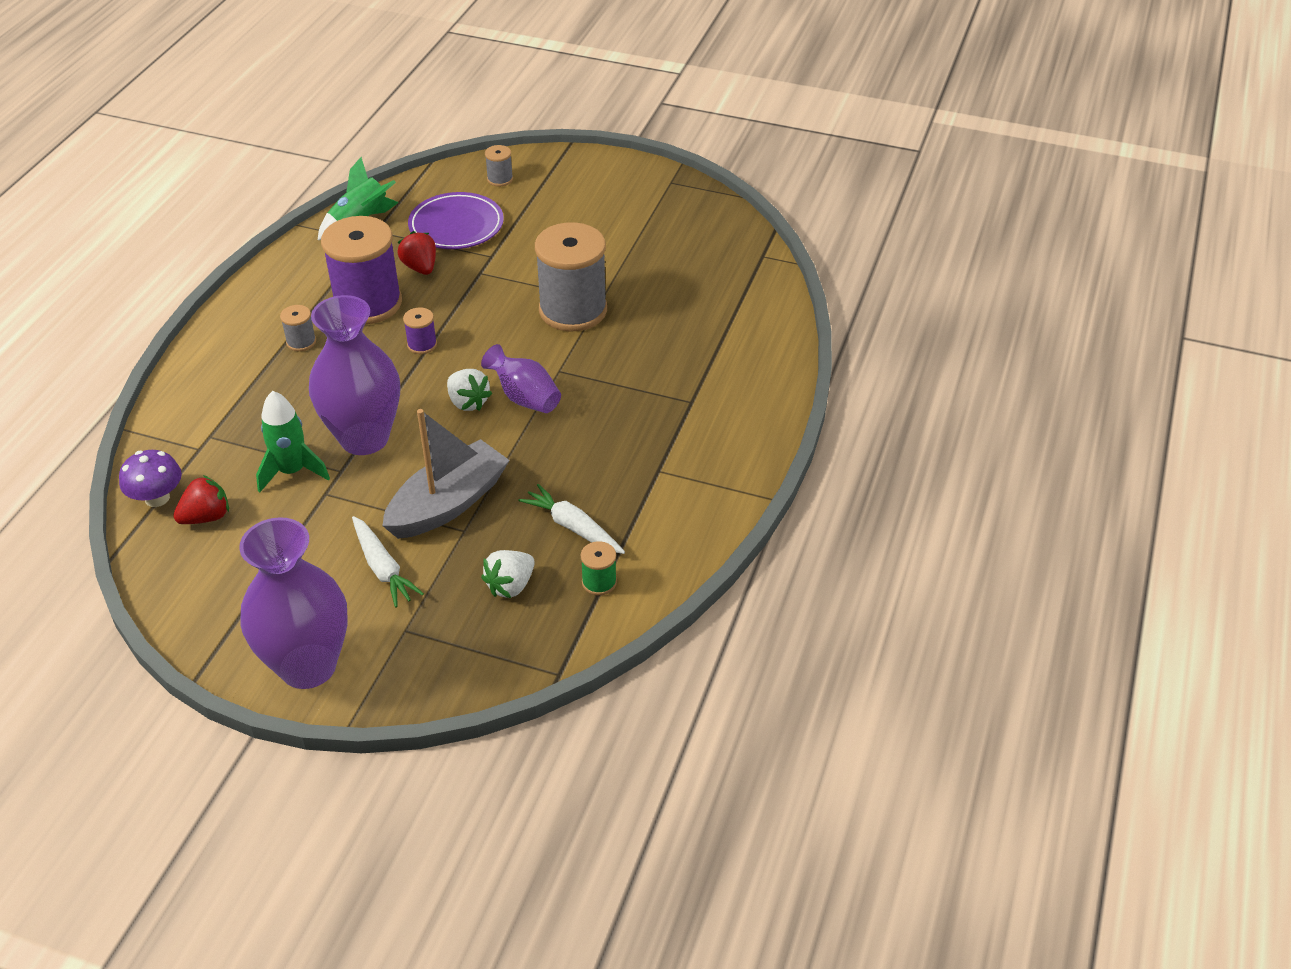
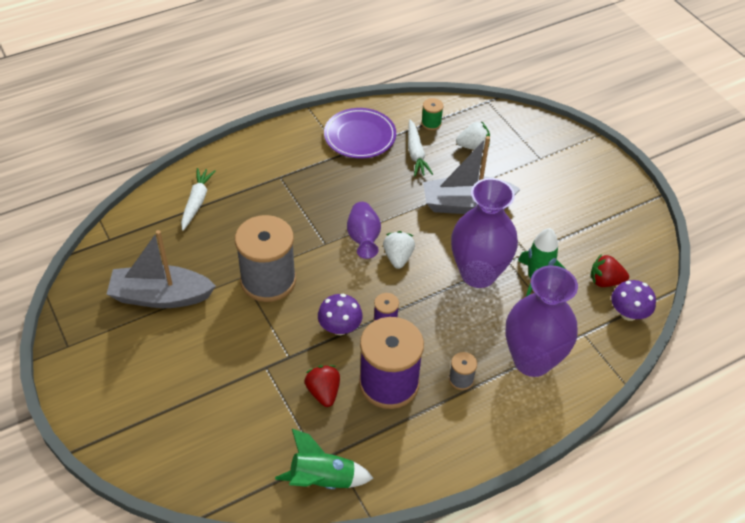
camera: 140 degrees left, 5 degrees up
(308, 666) = (599, 169): purple vase -> purple vase (532, 360)
(383, 568) = (528, 192): white carrot -> white carrot (197, 202)
(420, 267) = (323, 392): red strawberry -> red strawberry turned 150 degrees clockwise
(456, 226) = (257, 418): purple plate -> purple plate (360, 136)
(459, 315) = (340, 327): none -> purple mushroom
(500, 179) = (172, 449): grey spool -> none
(650, 247) = (161, 296): none -> grey boat

